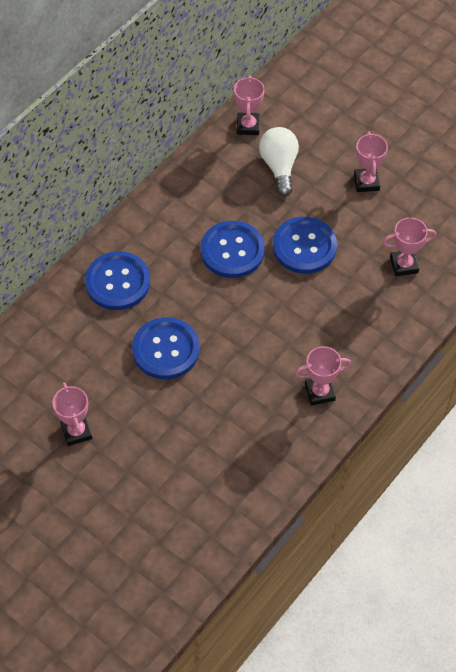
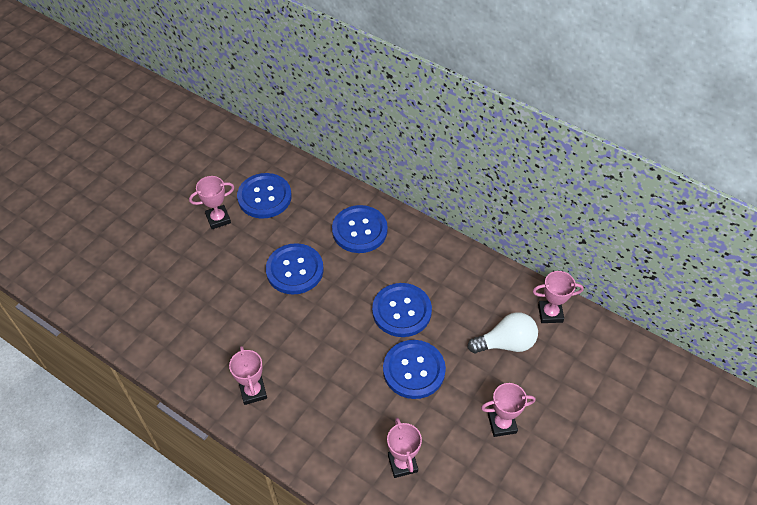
camera: 85 degrees right, 5 degrees down
(49, 380) = (264, 197): none -> blue button

